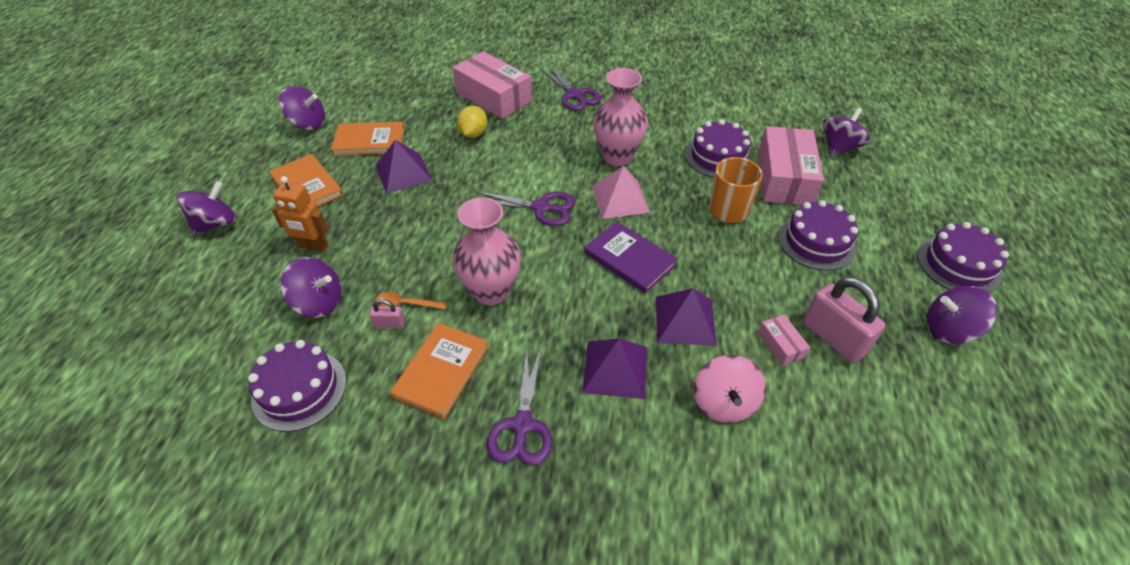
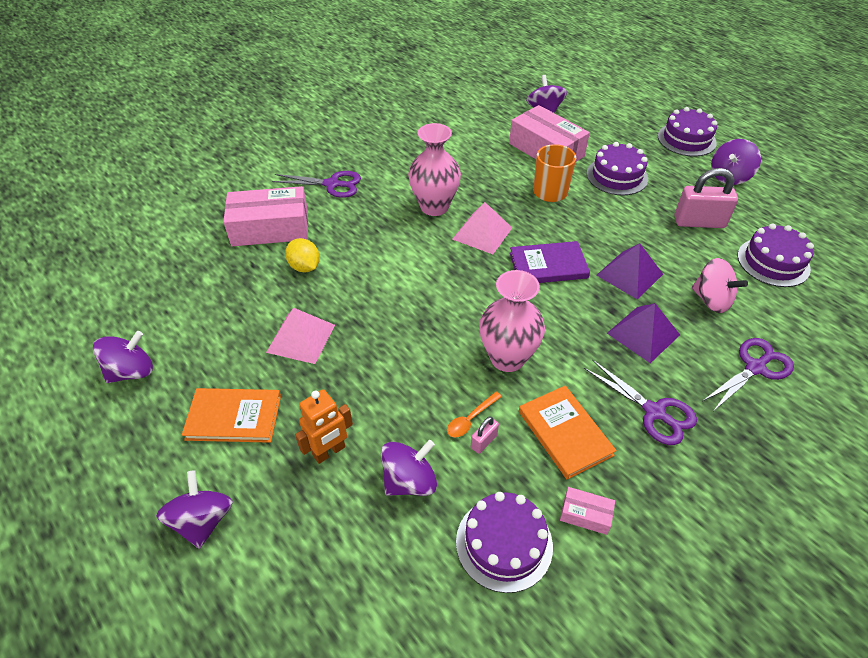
camera: 50 degrees left, 0 degrees up
(369, 141) = (224, 339): orange book -> none
(403, 173) = (301, 338): purple pyramid -> pink pyramid
(541, 208) = (445, 279): purple scissors -> purple scissors (755, 368)
(718, 156) = (492, 162): purple cake -> purple cake (773, 262)
(780, 345) = (686, 246): pink box -> pink box (585, 515)

